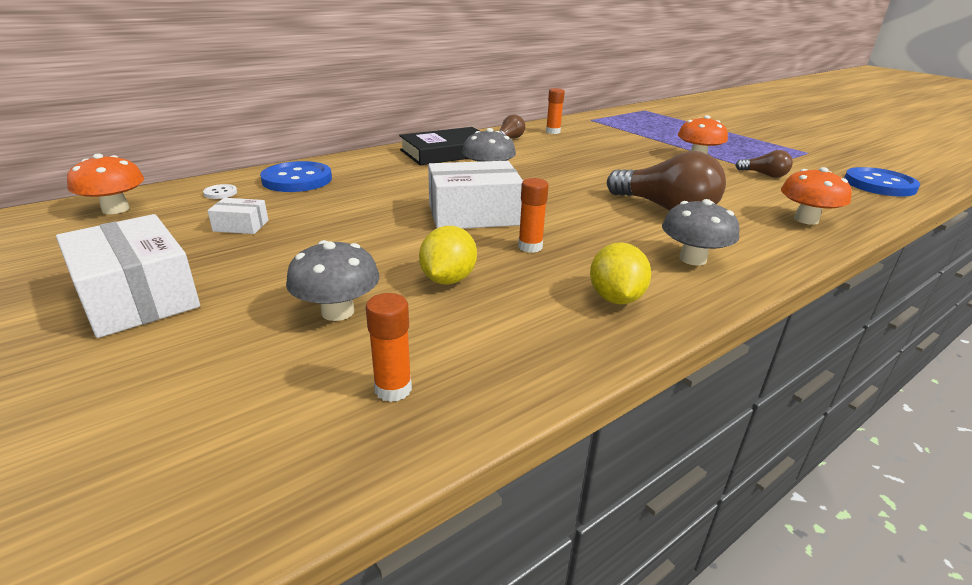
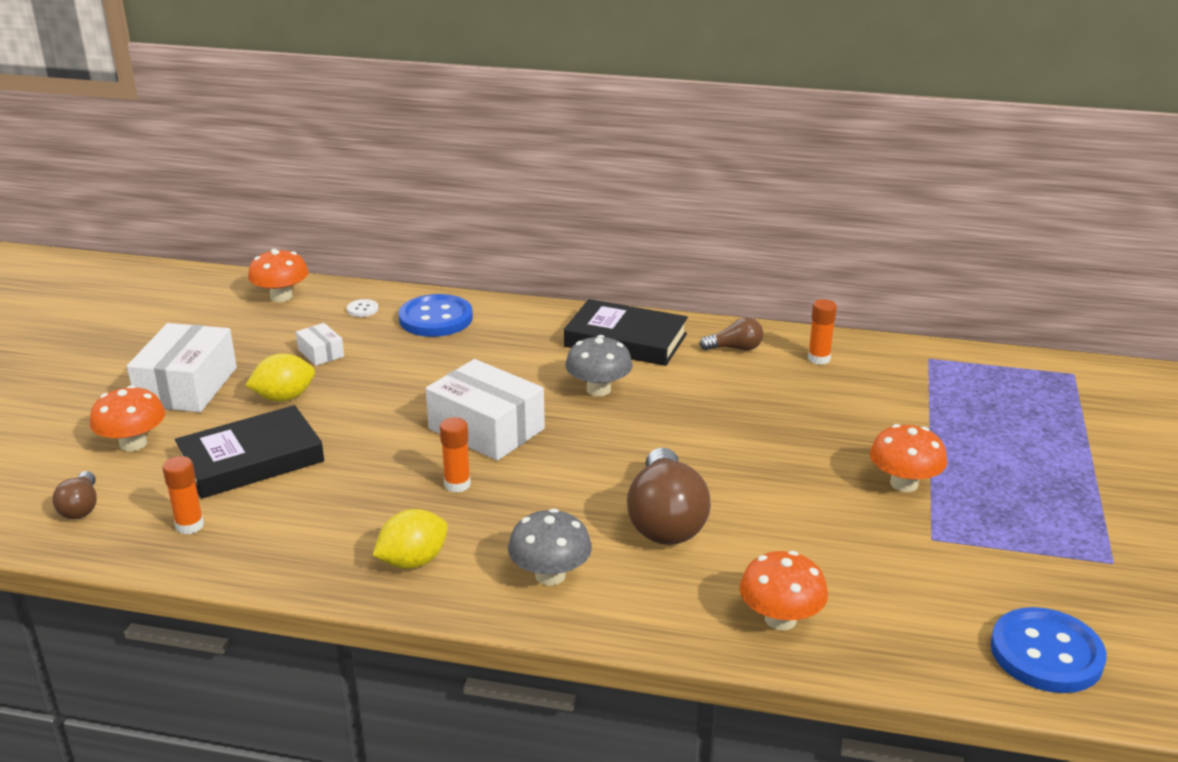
camera: 50 degrees right, 0 degrees up
(165, 367) = (133, 444): none -> orange mushroom
(337, 311) = (251, 460): grey mushroom -> black book
(448, 279) = (348, 476): yellow lemon -> yellow lemon (284, 398)
(764, 175) = (916, 551): brown light bulb -> brown light bulb (81, 507)

